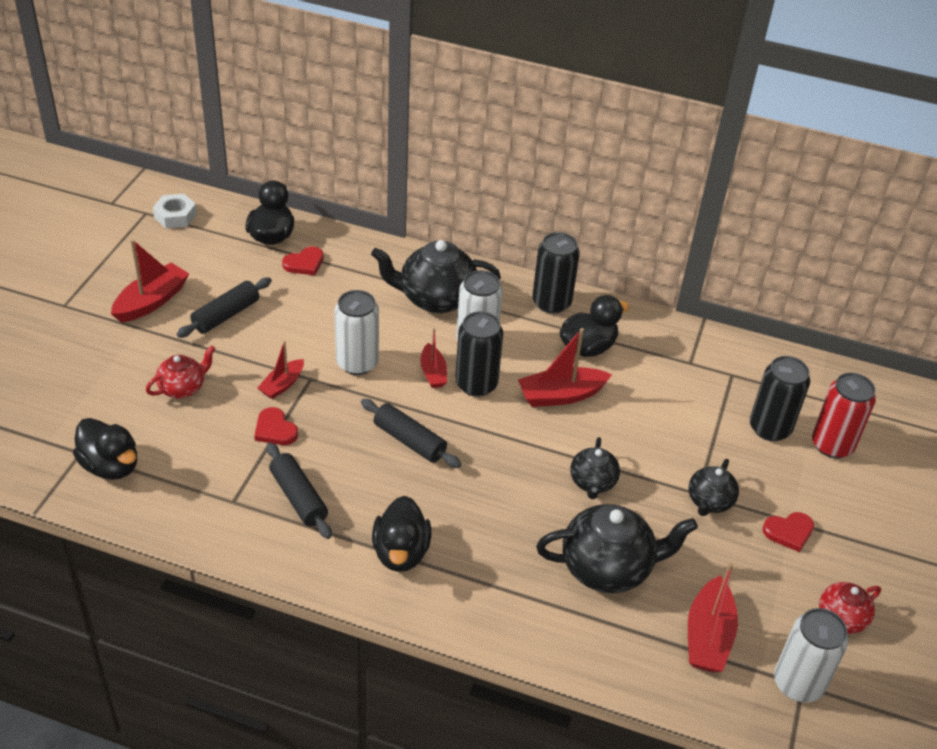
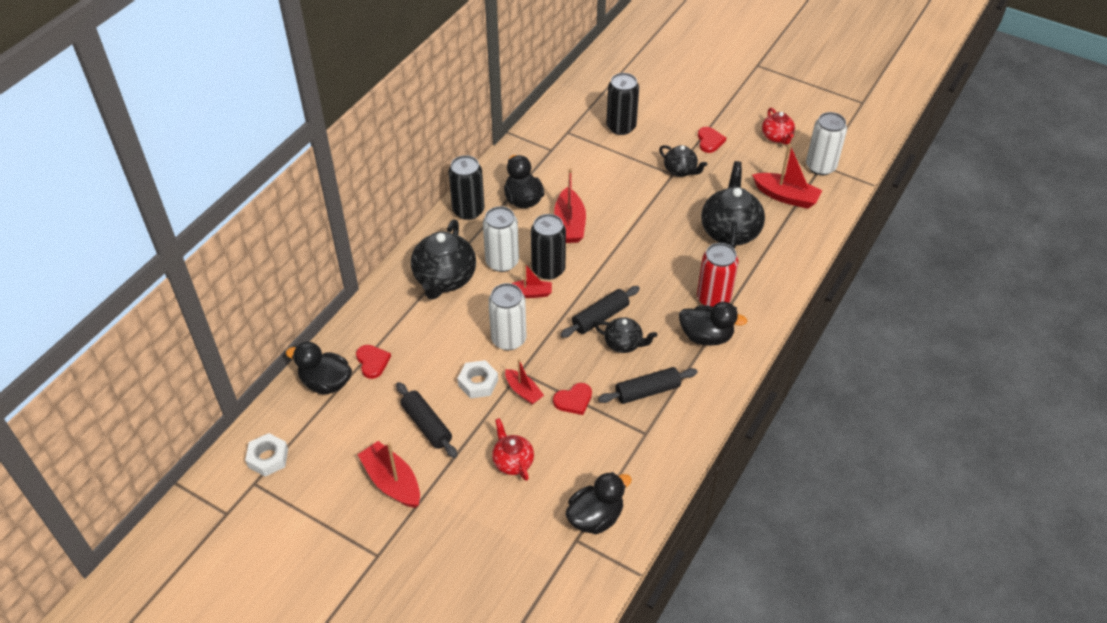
camera: 75 degrees left, 5 degrees up
(289, 346) = (478, 383): none -> white nut
(592, 483) = (656, 224): black teapot -> black teapot (624, 344)
(832, 445) = (640, 103): red can -> red can (713, 298)

